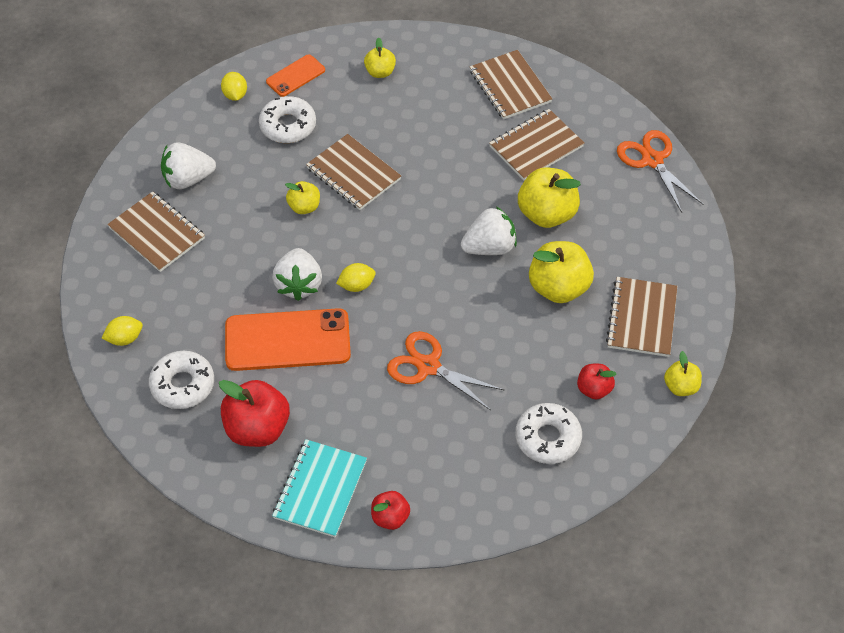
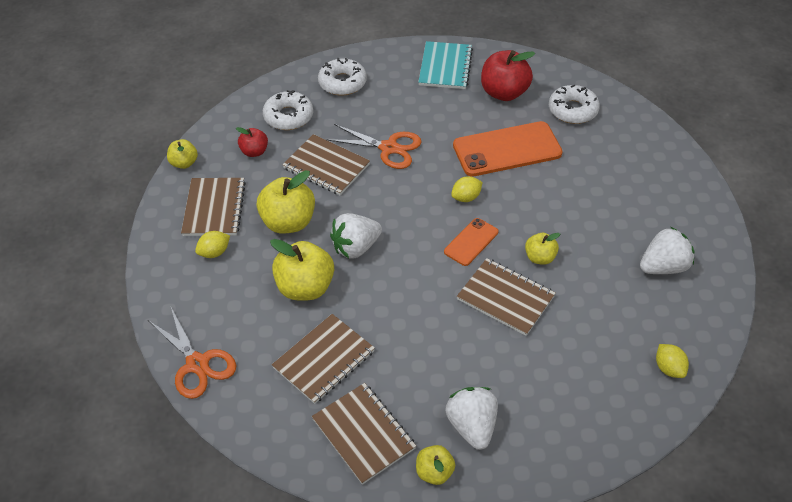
camera: 170 degrees right, 5 degrees down
(125, 338) = (635, 132): yellow lemon -> yellow lemon (214, 252)
(157, 233) = (660, 213): brown notebook -> brown notebook (326, 166)
(288, 126) = (594, 340): white donut -> white donut (342, 83)
(295, 76) = (614, 405): orange phone -> orange phone (471, 242)
(299, 284) = (515, 191): white strawberry -> white strawberry (472, 426)
(380, 72) = (520, 428): yellow apple -> yellow apple (434, 472)
(390, 517) = (392, 59): red apple -> none

